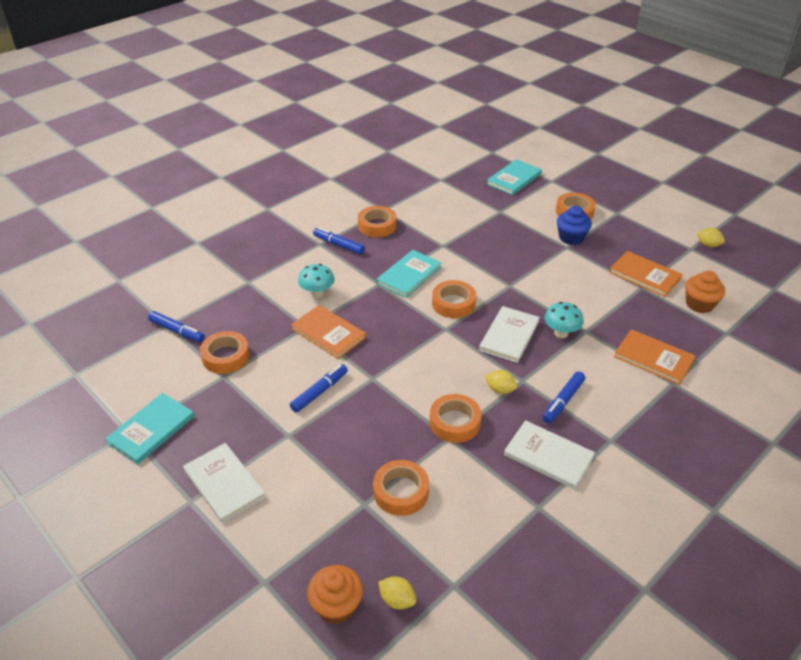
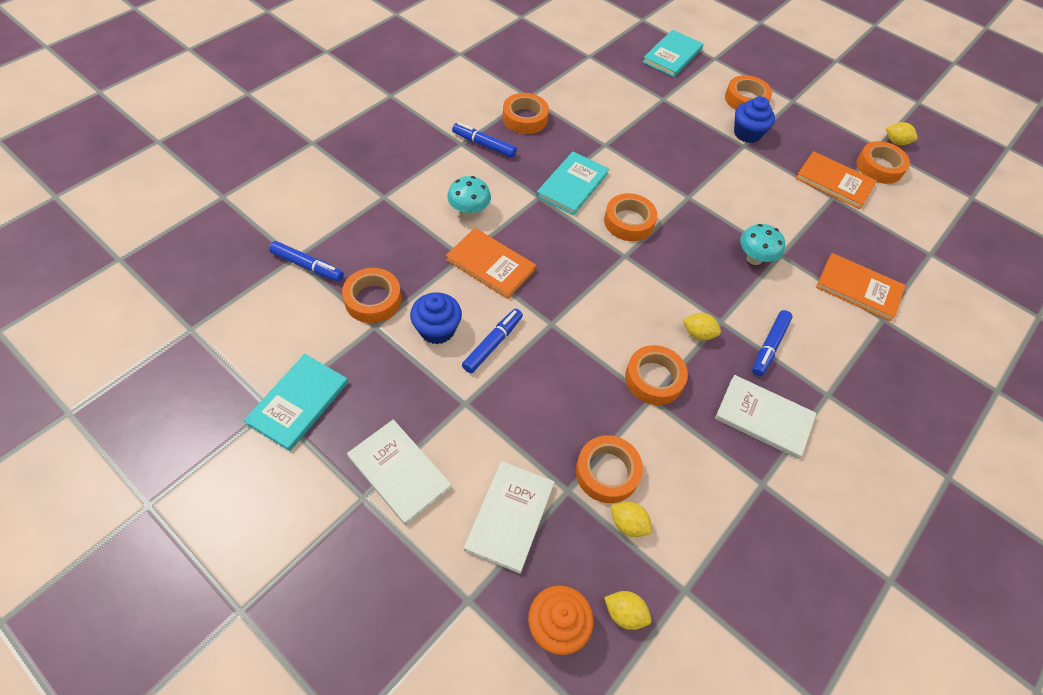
camera: 10 degrees left, 15 degrees up
(275, 380) = (437, 329): none -> blue cupcake
(412, 532) = (628, 524): none -> yellow lemon
(509, 336) = (697, 263): white book -> white book (509, 516)
(689, 264) = (879, 167): none -> orange tape
(699, 304) = (897, 218): orange cupcake -> none

